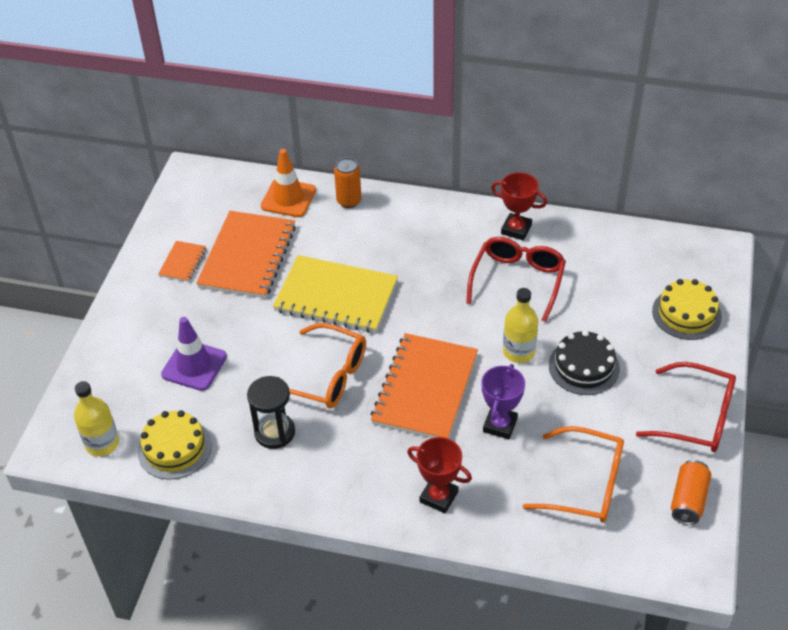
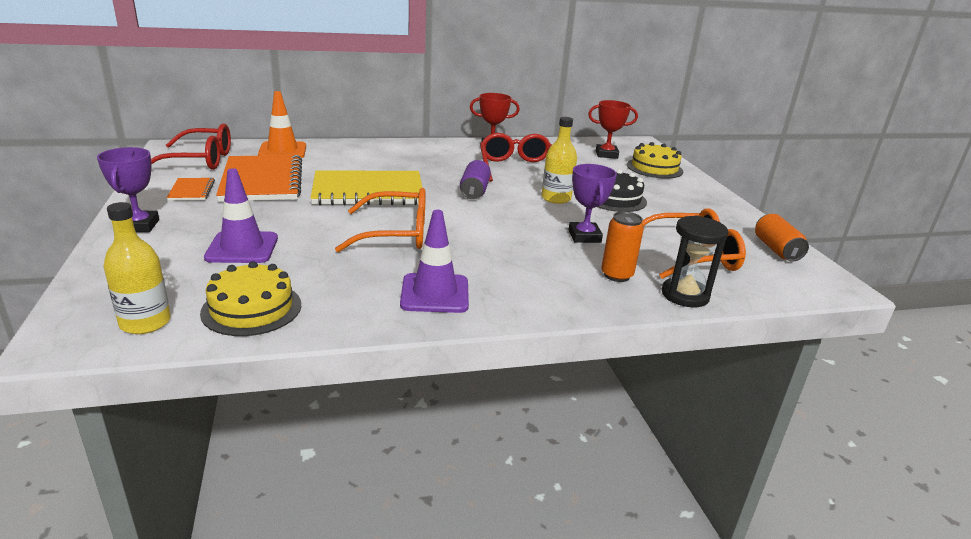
camera: 30 degrees left, 20 degrees down
(128, 312) = (139, 226): none -> purple trophy
(274, 432) = (369, 276): black hourglass -> black hourglass (685, 295)
(314, 470) = (435, 293): none -> purple traffic cone
(349, 201) = (340, 148): orange can -> orange can (616, 275)
(425, 389) = (498, 227): orange notebook -> none
(439, 497) = (578, 287): red trophy -> red trophy (606, 154)
(441, 319) = (474, 191): none -> purple can
(697, 417) = (724, 210): red glasses -> red glasses (200, 160)

